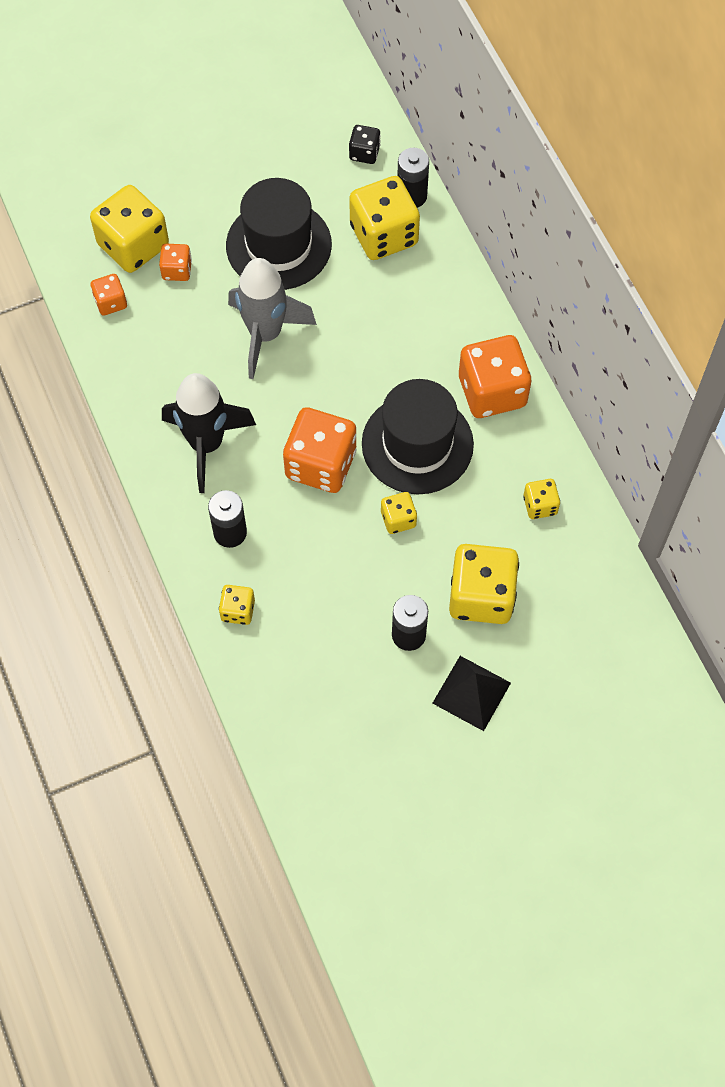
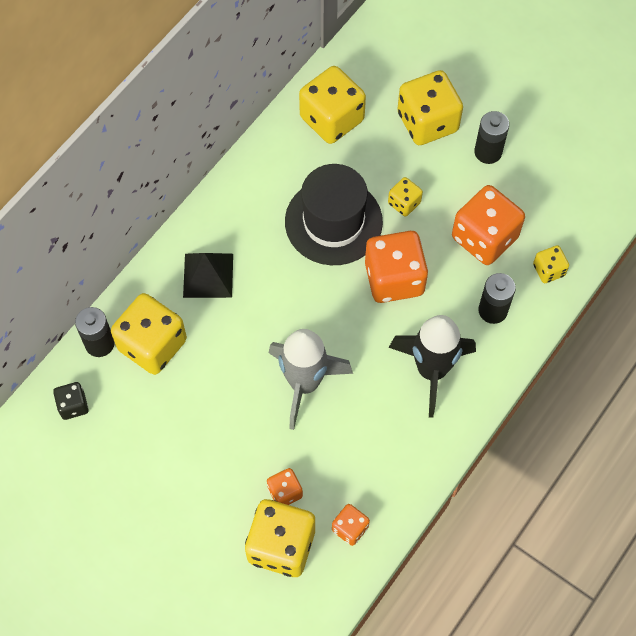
camera: 120 degrees left, 0 degrees up
(278, 245) = (210, 422): black hat -> none
(471, 692) = (502, 95): black pyramid -> black pyramid (208, 275)
(492, 391) = (255, 194): orange dice -> orange dice (484, 238)
(540, 505) = (332, 119): yellow dice -> yellow dice, size x2.00

